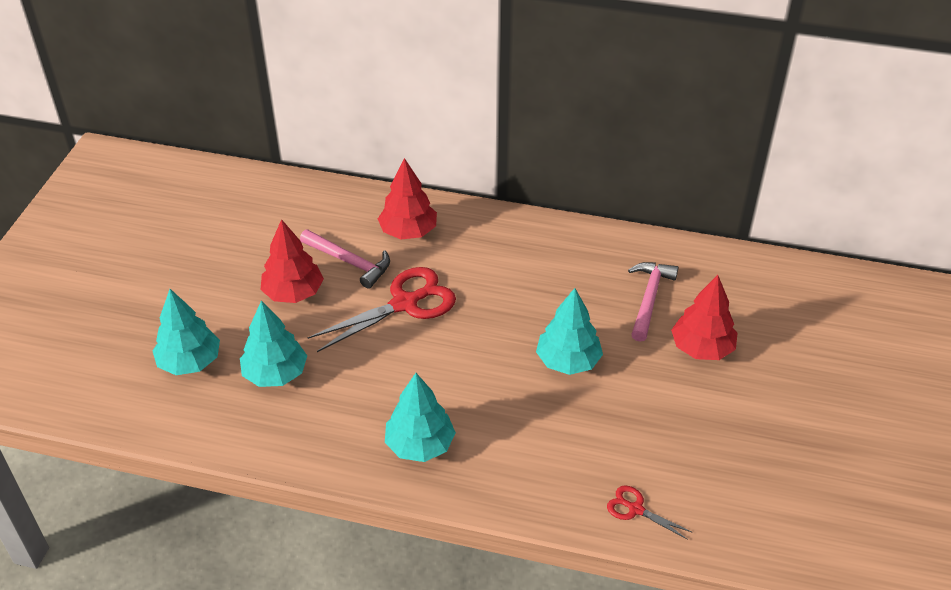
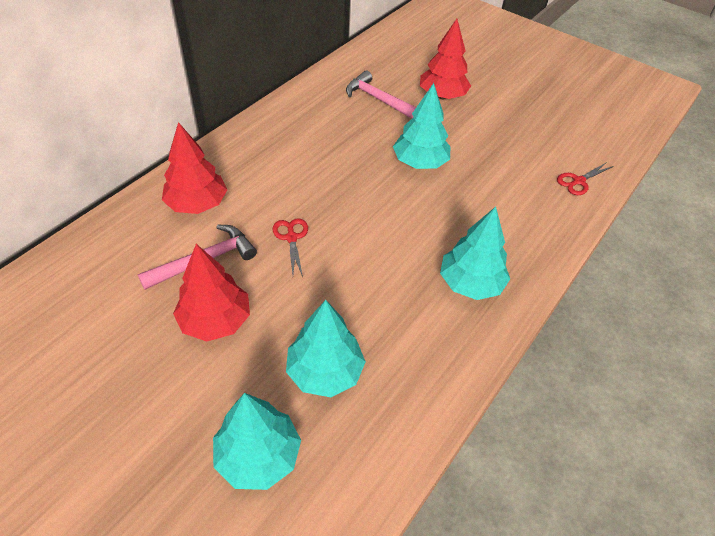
camera: 70 degrees left, 5 degrees up
(404, 304) = (291, 238): red scissors -> red scissors, size x0.49

